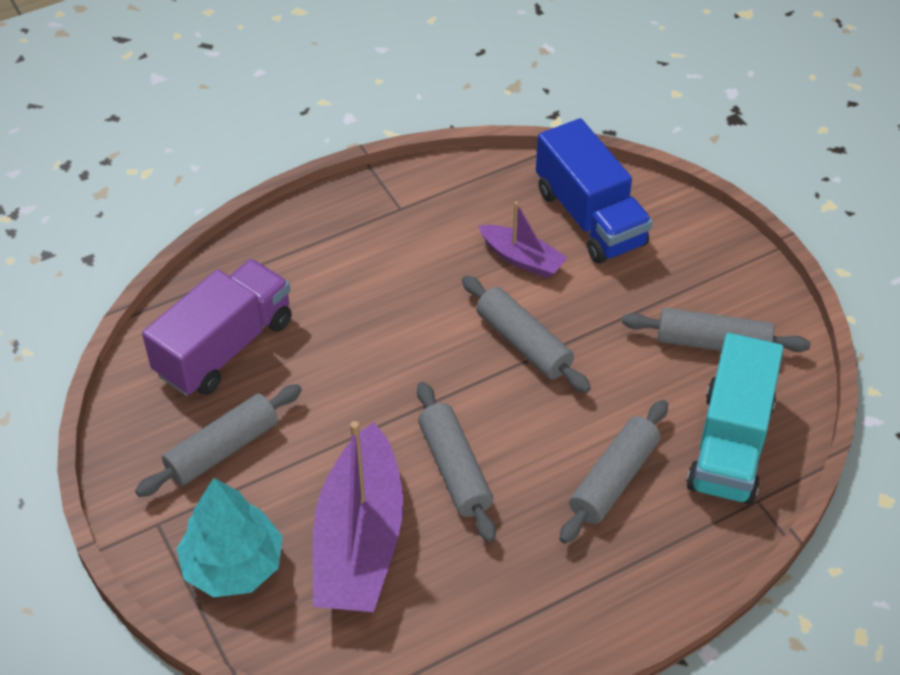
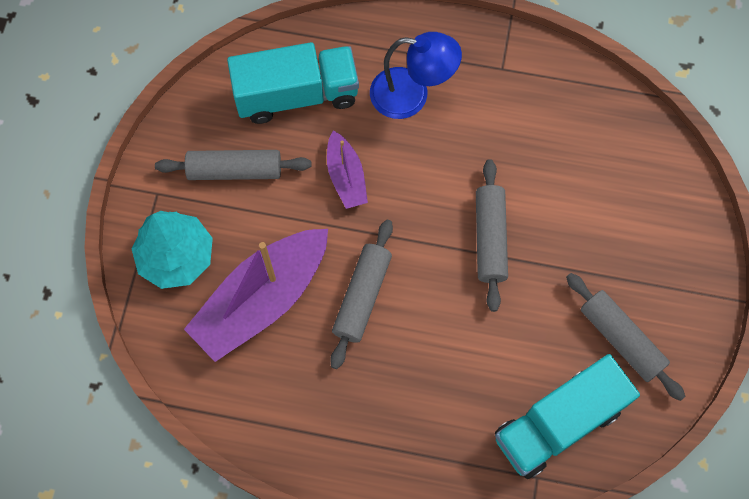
camera: 40 degrees right, 20 degrees up
(225, 347) = (296, 95): purple truck -> turquoise truck
(338, 278) = (411, 95): none -> blue lamp
(522, 259) = (549, 171): purple boat -> purple boat (346, 177)
(590, 218) = (628, 173): blue truck -> none
(613, 479) = (456, 386): grey rolling pin -> none

